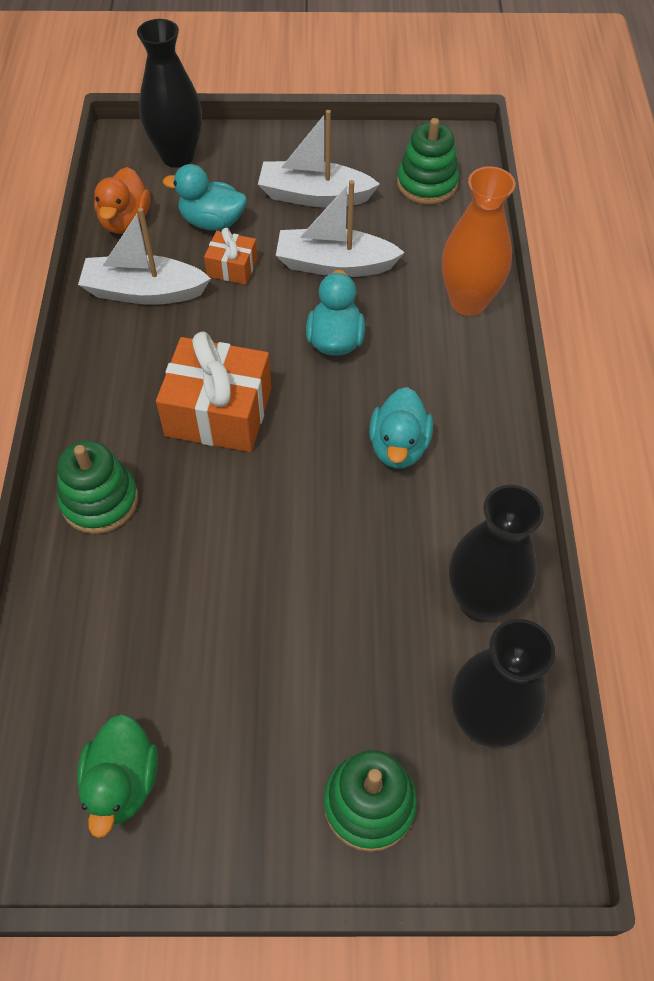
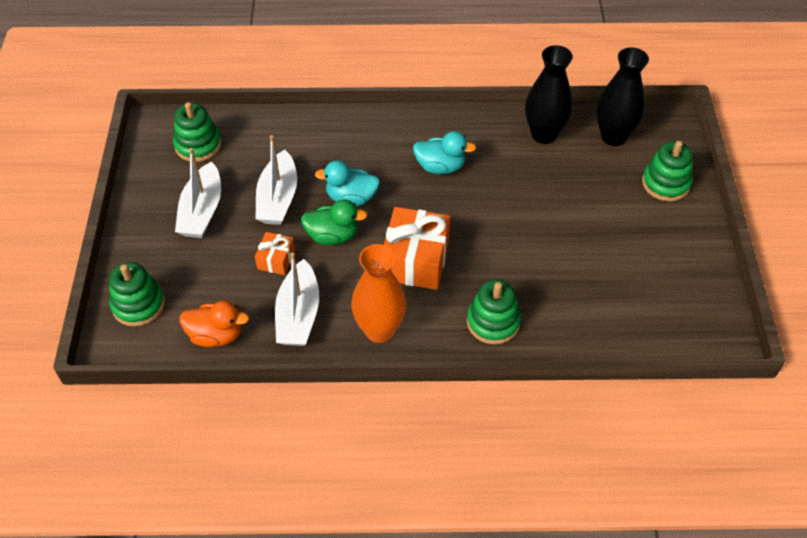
camera: 90 degrees left, 5 degrees down
(123, 782) = (678, 290): green duck -> green duck (333, 236)
(177, 156) = (138, 305): black vase -> green stacking toy
(212, 222) = (224, 275): turquoise duck -> none
(468, 302) = (319, 128): orange vase -> orange vase (379, 330)

